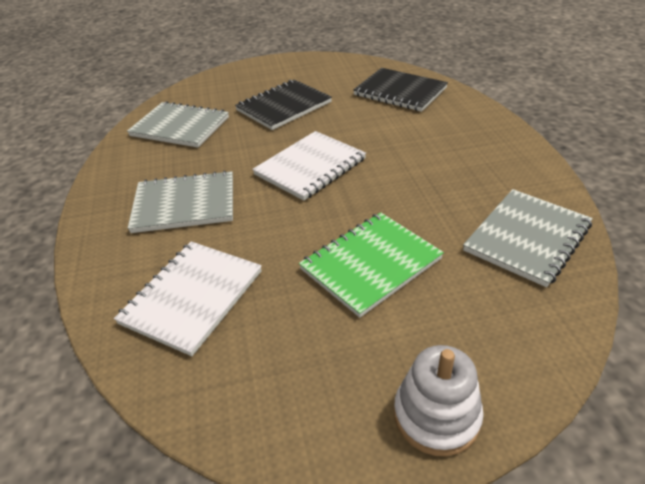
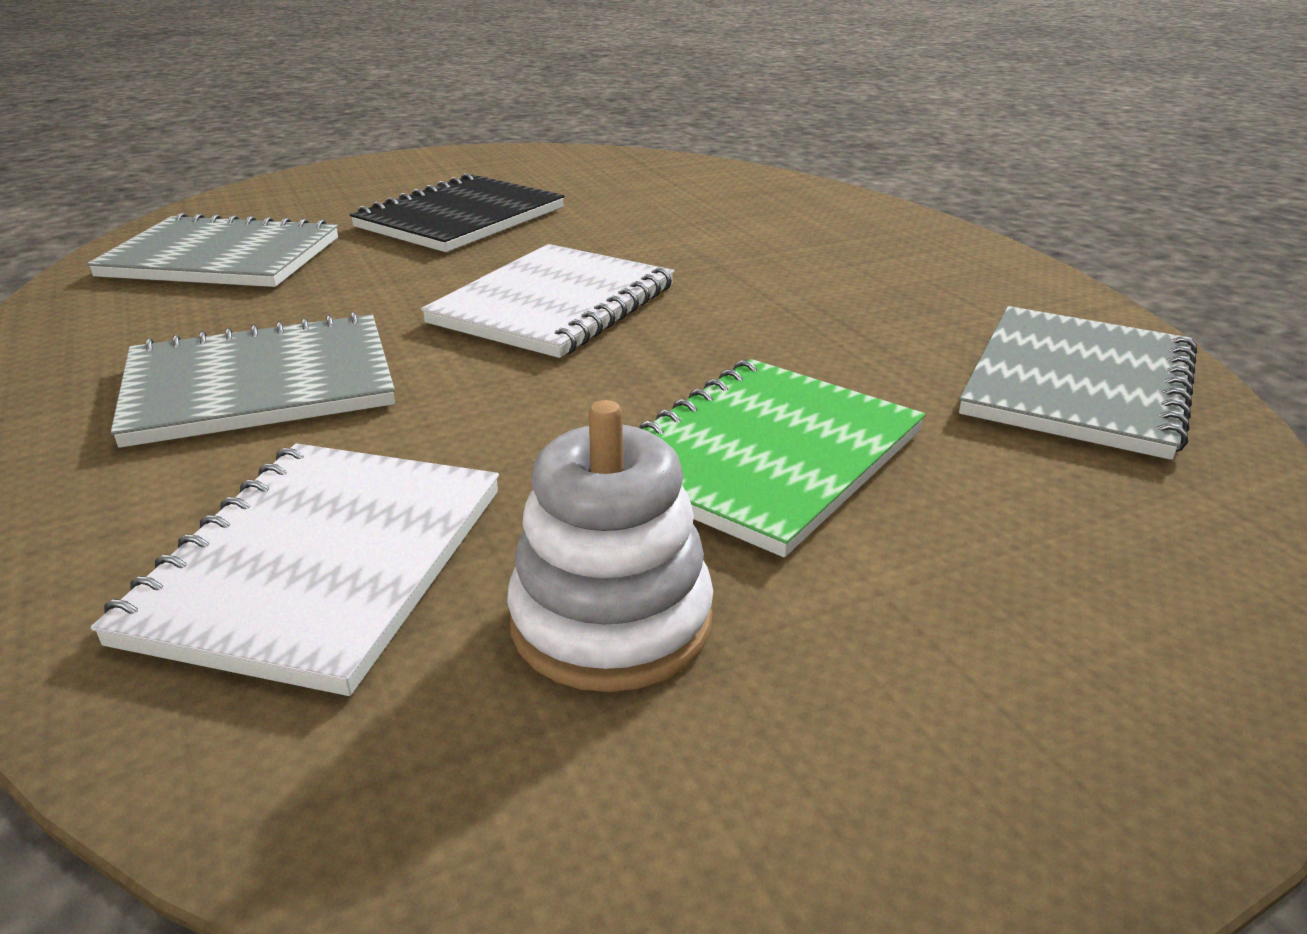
camera: 15 degrees left, 10 degrees down
(400, 92) = (700, 190): black notebook -> none
(436, 416) = (1078, 744): white stacking toy -> white stacking toy (611, 622)

